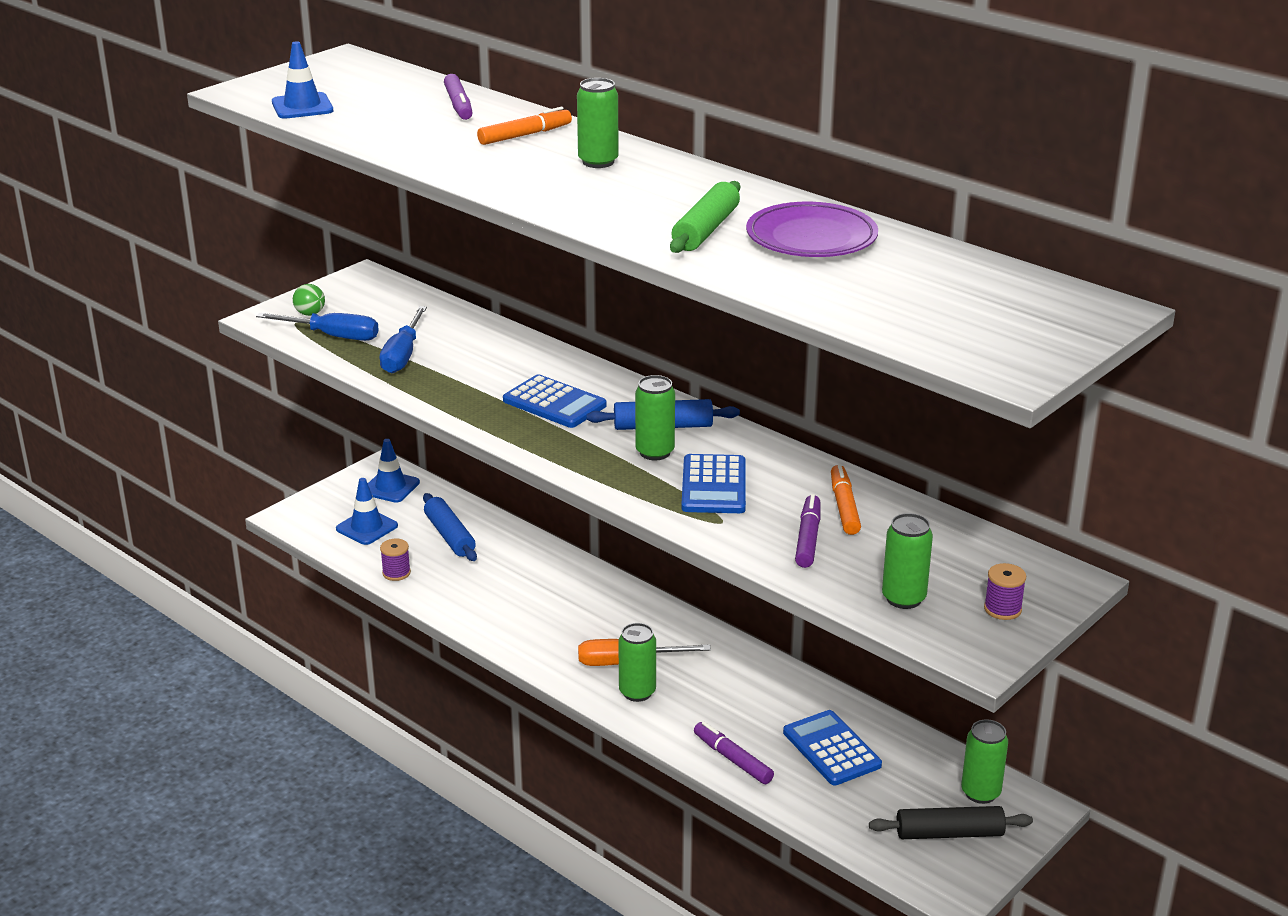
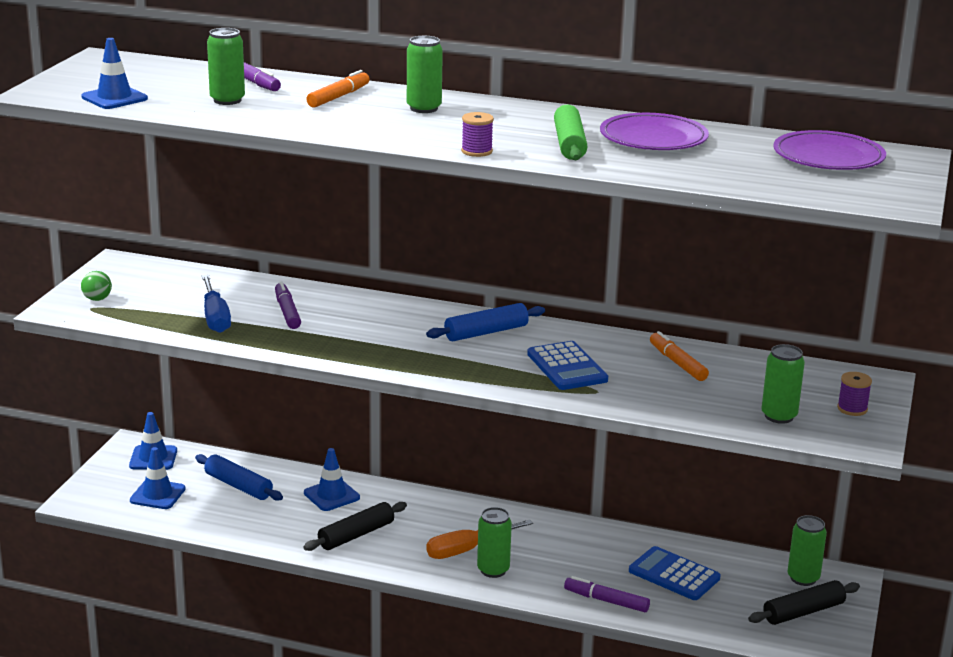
camera: 25 degrees left, 5 degrees down
(333, 336) = (136, 313): blue screwdriver -> none
(396, 573) = (214, 525): purple spool -> purple spool (477, 151)
(526, 617) = (356, 535): none -> black rolling pin
(533, 567) = (331, 495): none -> blue traffic cone
(554, 403) = (382, 331): blue calculator -> none
(655, 452) = (498, 352): green can -> green can (227, 100)
(808, 538) = (672, 390): purple marker -> purple marker (287, 312)
(996, 295) = (828, 157): none -> purple plate

